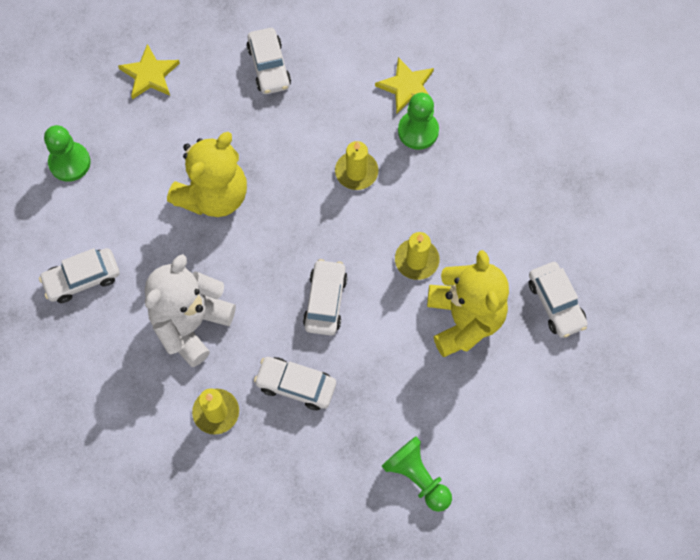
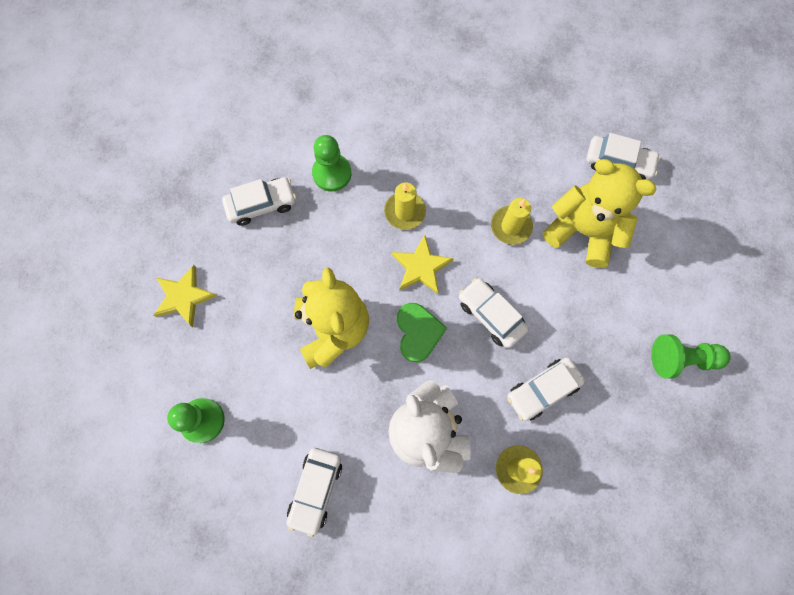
camera: 50 degrees left, 5 degrees up
(264, 258) = (418, 332): none -> green heart
(269, 66) = (261, 204): white car -> white car turned 45 degrees counterclockwise
(407, 87) = (367, 125): yellow star -> yellow star (421, 267)
(418, 131) = (409, 145): green pawn -> green pawn (332, 173)

